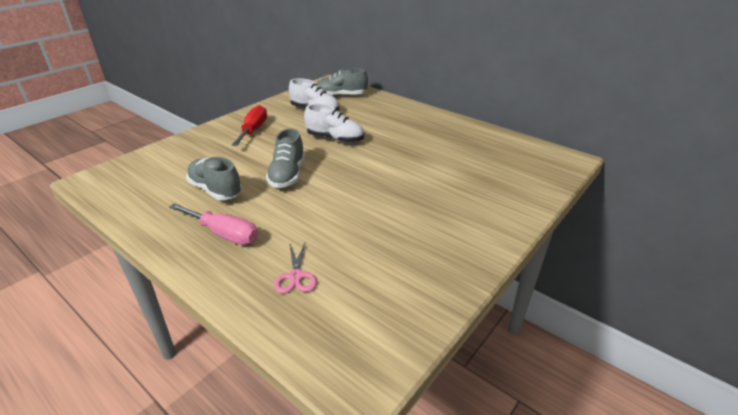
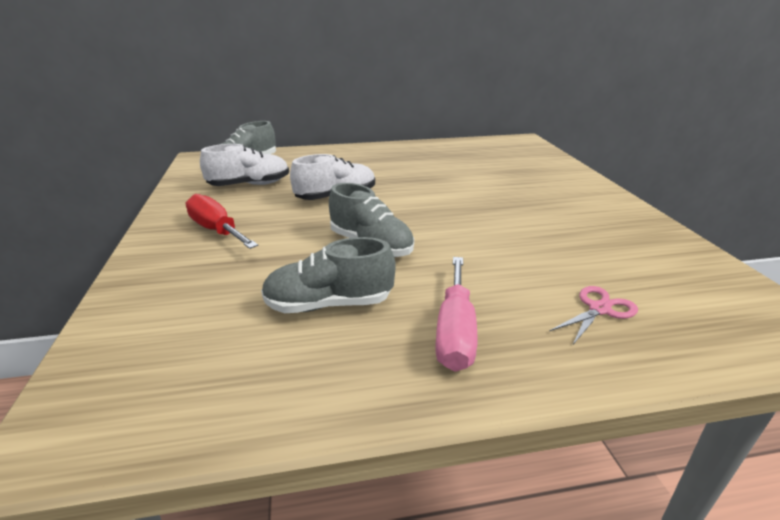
camera: 50 degrees left, 5 degrees down
(224, 234) = (455, 332): pink screwdriver -> pink screwdriver turned 120 degrees clockwise
(296, 276) = (599, 309): pink scissors -> pink scissors turned 75 degrees counterclockwise

